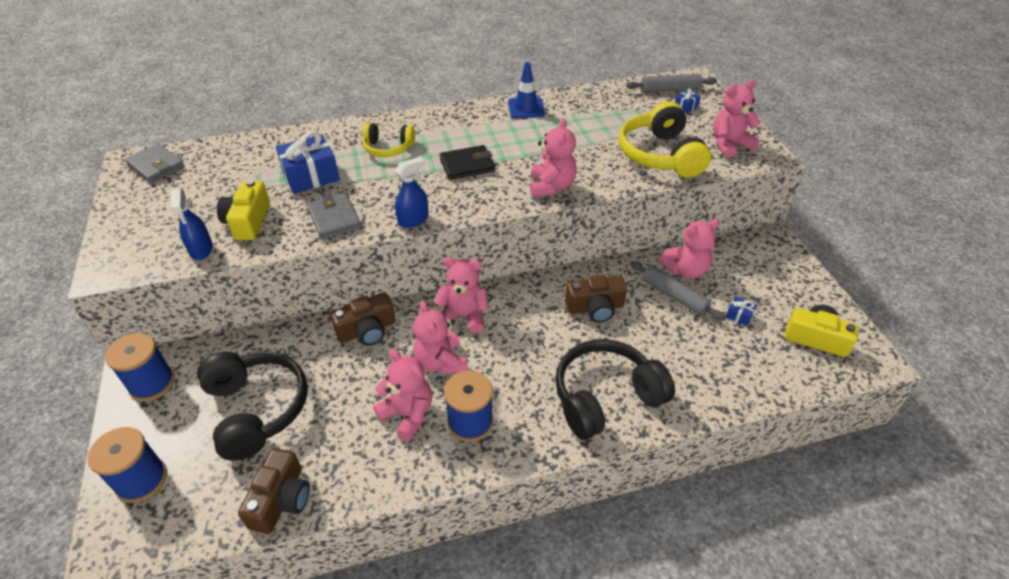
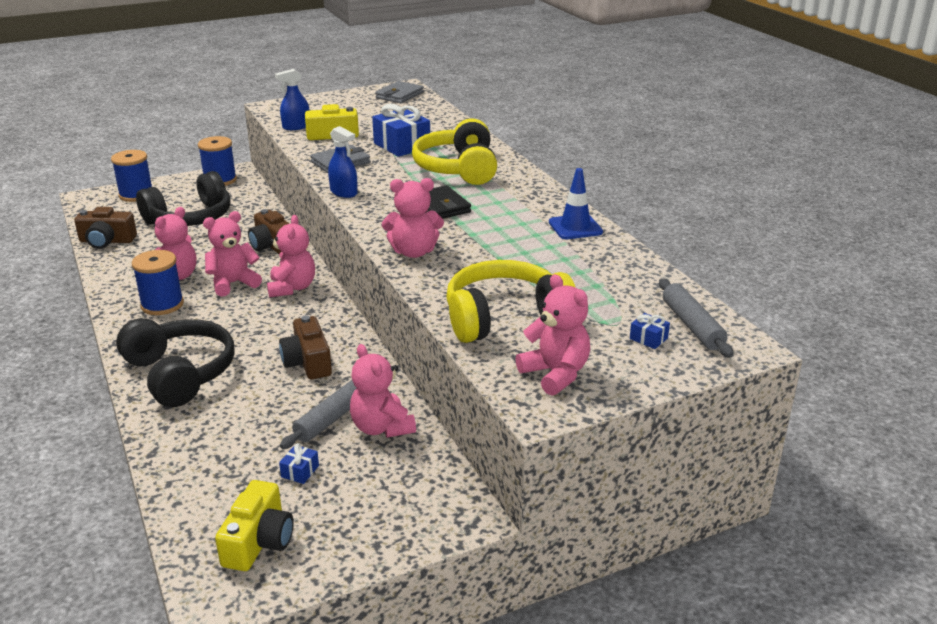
camera: 80 degrees right, 15 degrees down
(388, 148) = (458, 169): yellow headphones -> yellow headphones, size x1.71

